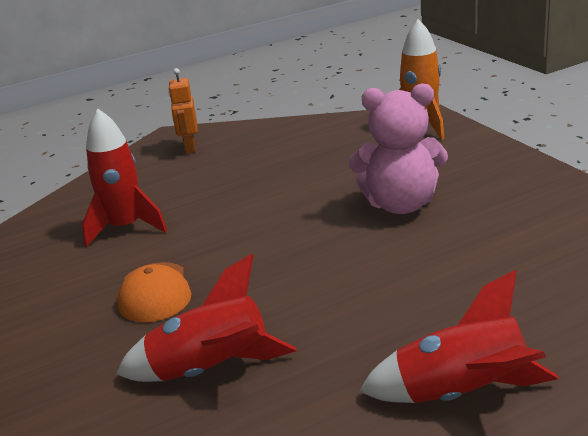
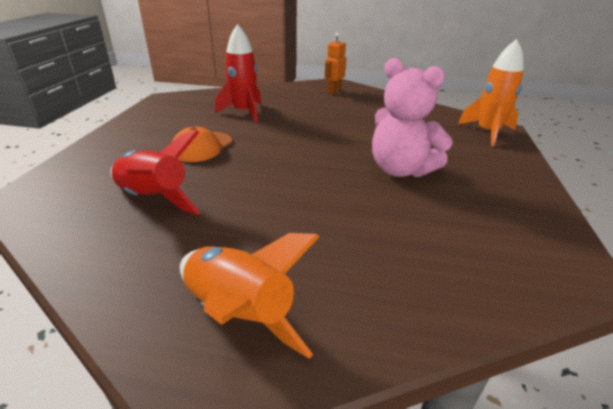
camera: 35 degrees right, 5 degrees up
(462, 394) = (239, 313): red rocket -> orange rocket

